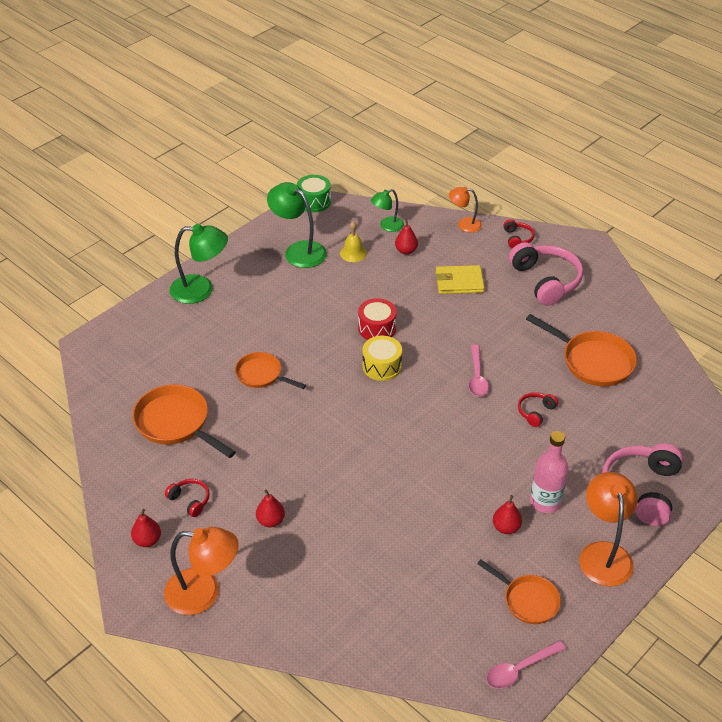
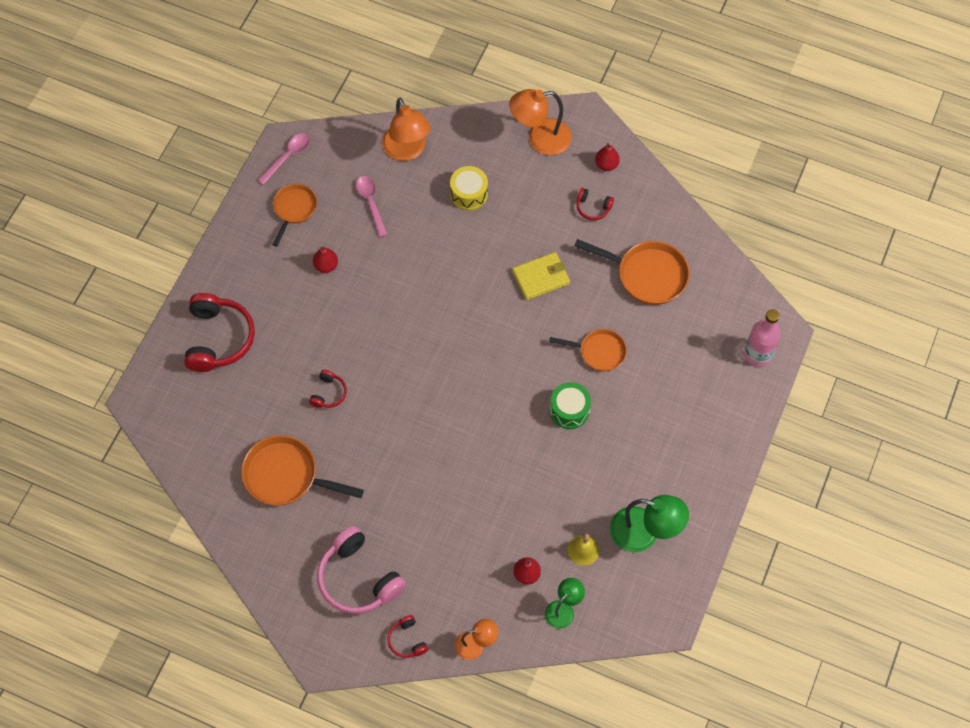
camera: 160 degrees right, 20 degrees up
(201, 290) = (716, 439): green lamp -> none
(271, 521) = (519, 211): red pear -> none
(314, 201) = (666, 623): green drum -> green drum (569, 410)
(377, 328) = (514, 447): red drum -> none
(382, 366) = (490, 400): yellow drum -> yellow drum (469, 194)
(459, 282) = (452, 544): yellow wallet -> yellow wallet (541, 277)
(477, 377) = (395, 417): pink spoon -> pink spoon (371, 203)
(527, 600) = (294, 209): orange pan -> orange pan turned 90 degrees clockwise
(545, 502) = (299, 300): pink bottle -> pink bottle (758, 354)
(604, 553) = (241, 267): orange lamp -> orange lamp (407, 151)
(641, 490) = (218, 338): pink headphones -> red headphones

